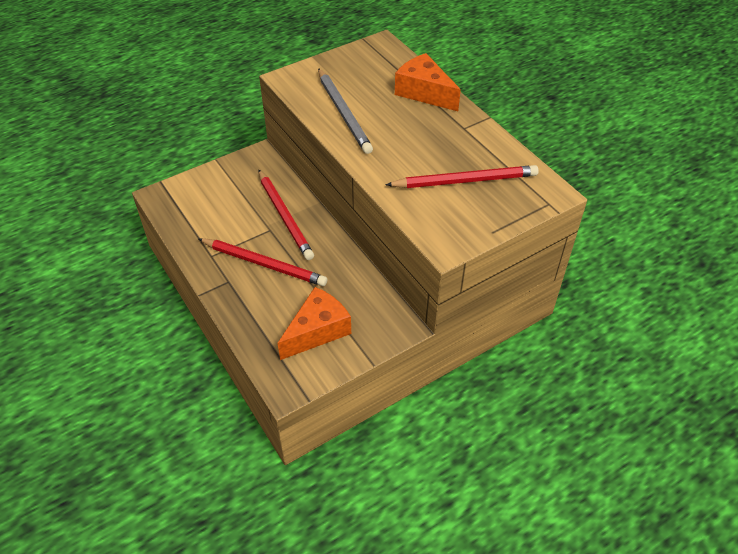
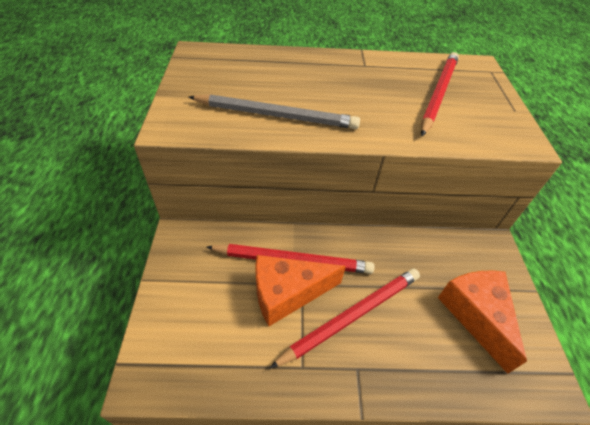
camera: 60 degrees left, 0 degrees up
(424, 92) = (296, 61): orange cheese -> orange cheese (287, 293)

